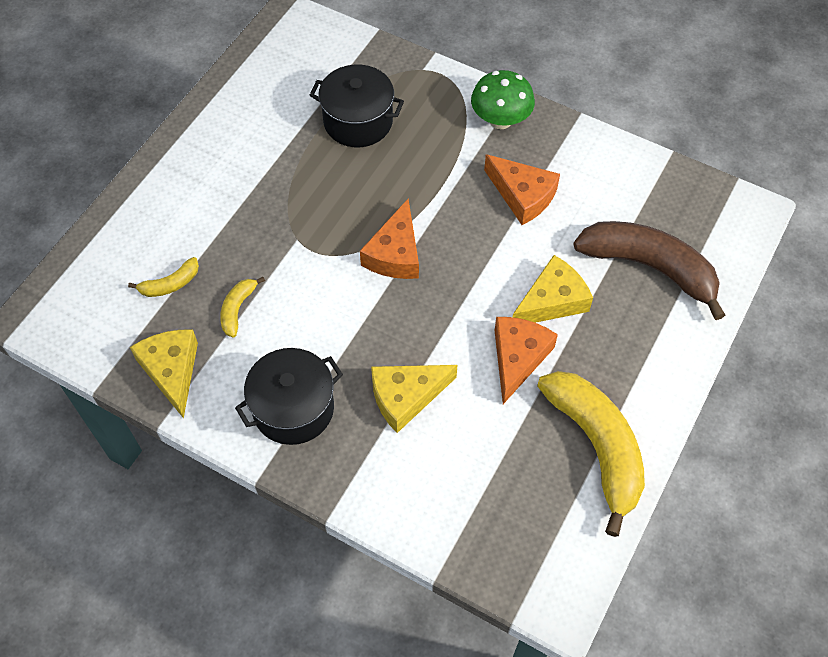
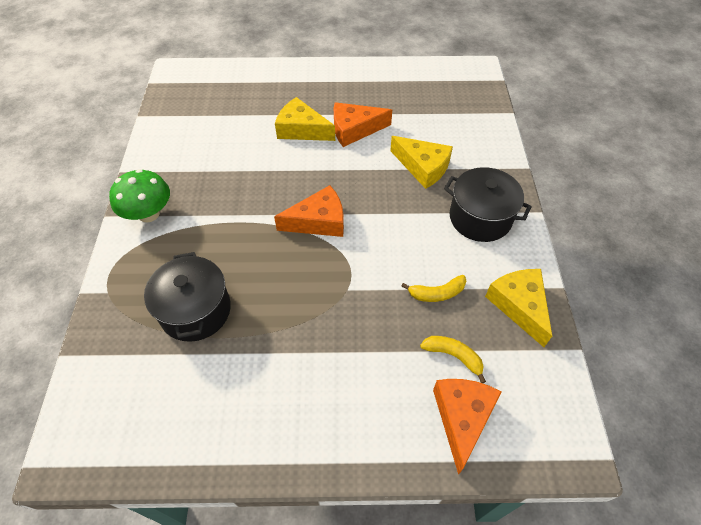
camera: 120 degrees left, 5 degrees down
(171, 371) = (519, 305): yellow cheese -> yellow cheese turned 120 degrees clockwise
(522, 195) = (221, 174): orange cheese -> orange cheese (462, 418)
(596, 447) = (384, 82): yellow banana -> none
(649, 267) = (246, 98): brown banana -> none

